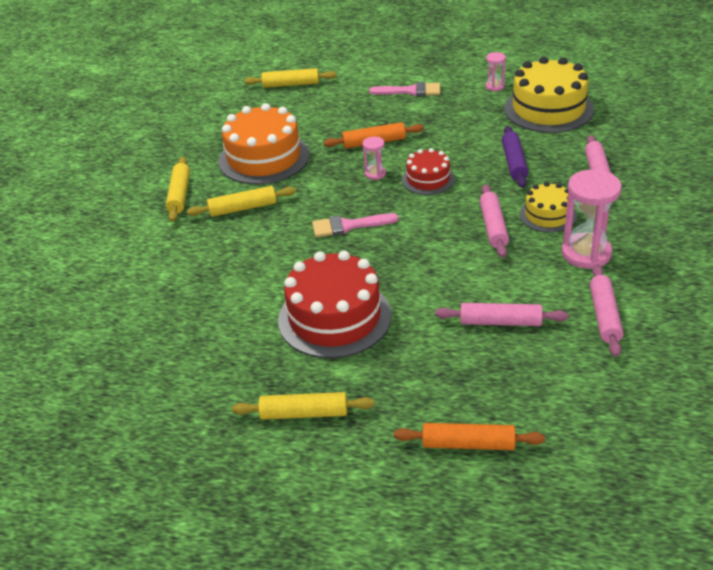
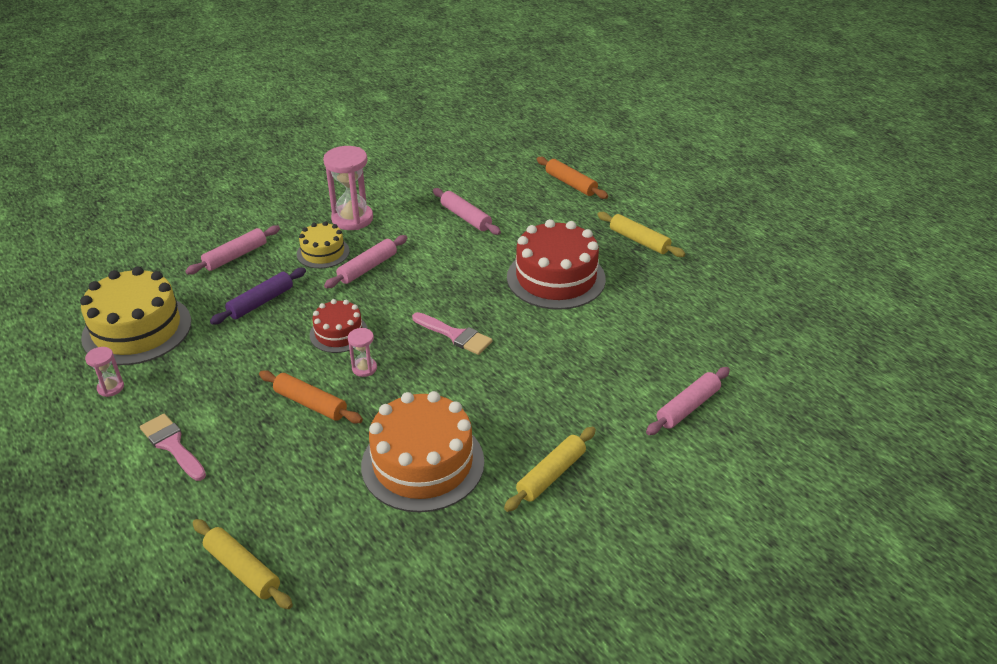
camera: 140 degrees left, 0 degrees up
(243, 208) = (512, 413): yellow rolling pin -> none
(604, 316) = (409, 188): pink rolling pin -> pink rolling pin (688, 407)

